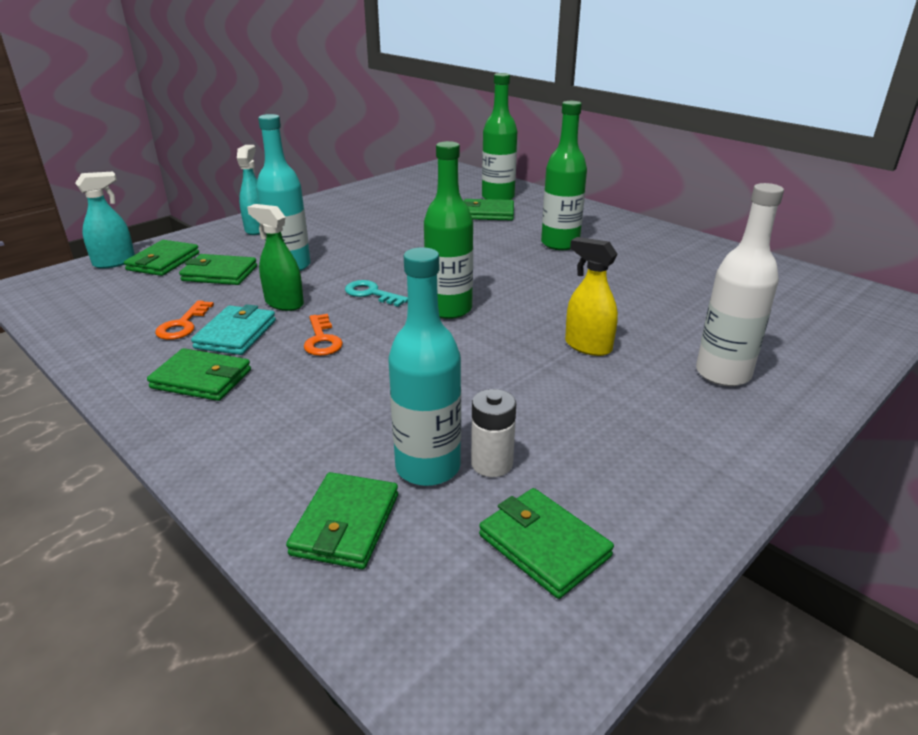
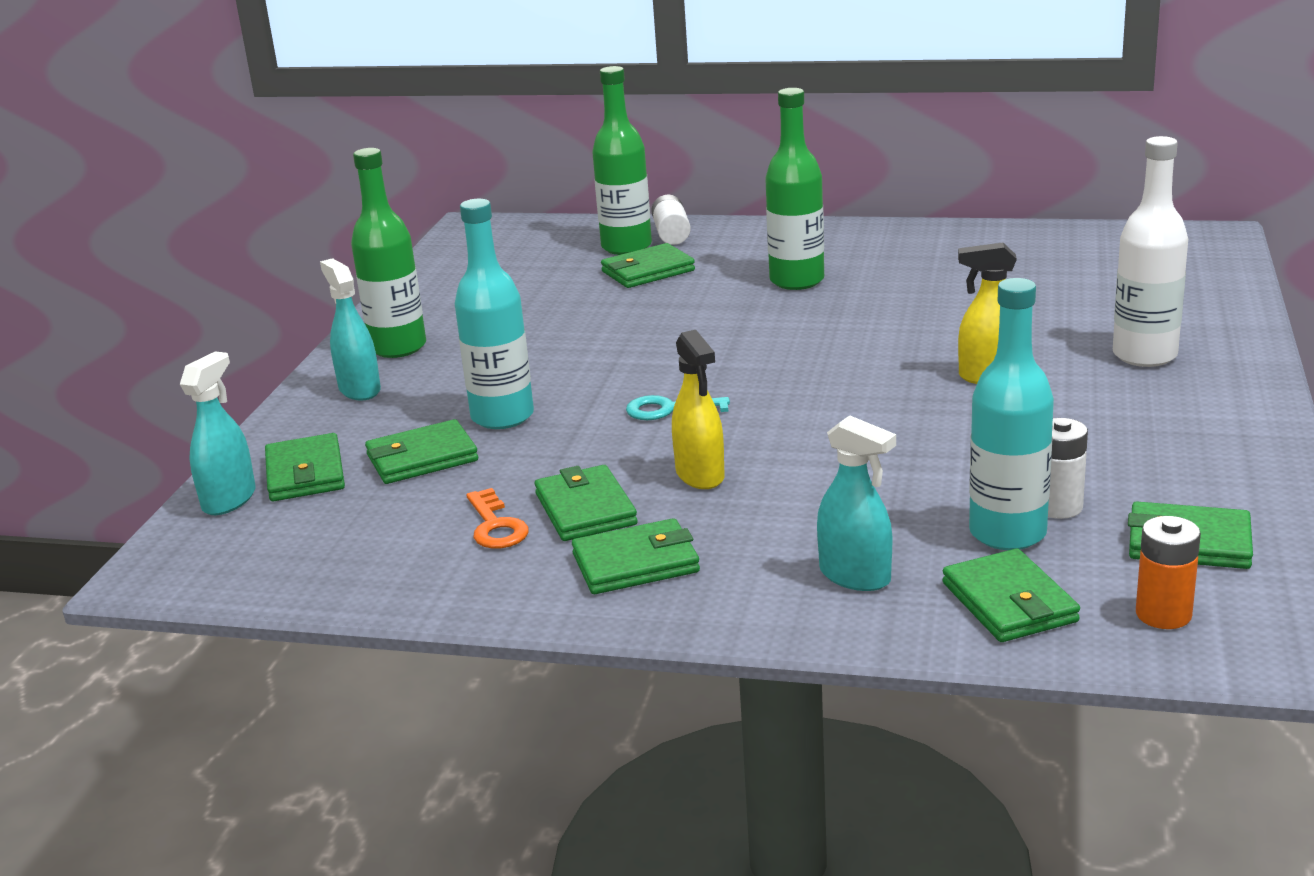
camera: 30 degrees left, 5 degrees down
(236, 334) = (585, 509): turquoise wallet -> green wallet
(284, 303) = (580, 458): green spray bottle -> none
(290, 450) = (855, 576): none -> turquoise spray bottle
(322, 339) = (700, 475): orange key -> yellow spray bottle
(432, 602) = (1163, 614): none -> orange battery
(449, 309) = (789, 394): green bottle -> green bottle (398, 347)
(532, 198) = (671, 234): none -> white battery

